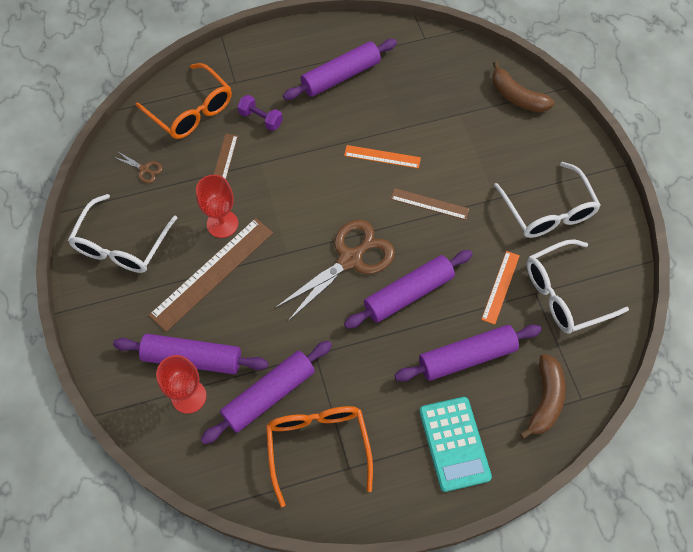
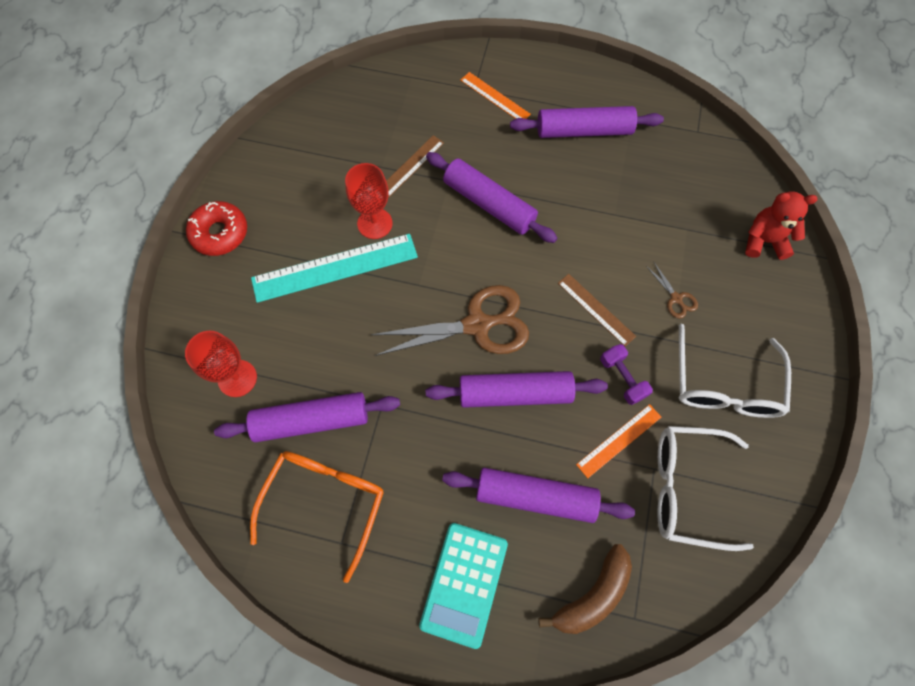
camera: 30 degrees right, 5 degrees up
(98, 294) = (220, 233): none -> red donut
(121, 245) = (270, 197): white glasses -> none
(144, 169) = (336, 134): brown scissors -> brown scissors (676, 298)
(191, 111) = (415, 98): orange glasses -> none
(192, 358) = (264, 342): purple rolling pin -> purple rolling pin (489, 204)
(212, 273) = (335, 267): brown ruler -> turquoise ruler
(261, 119) = (476, 137): purple dumbbell -> purple dumbbell (622, 378)
(382, 157) = (576, 234): orange ruler -> orange ruler (494, 97)
(517, 96) = (764, 241): brown banana -> red teddy bear

